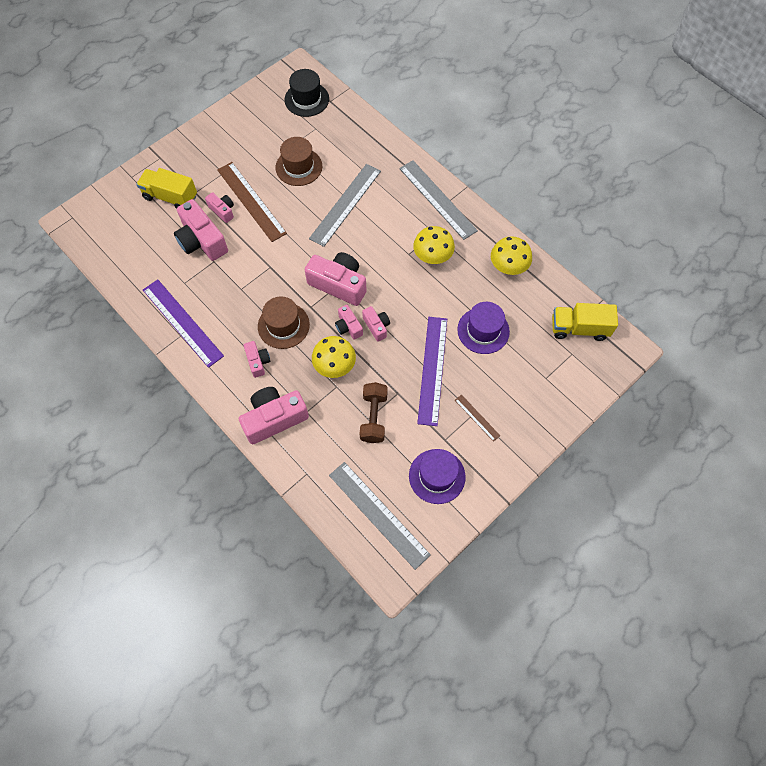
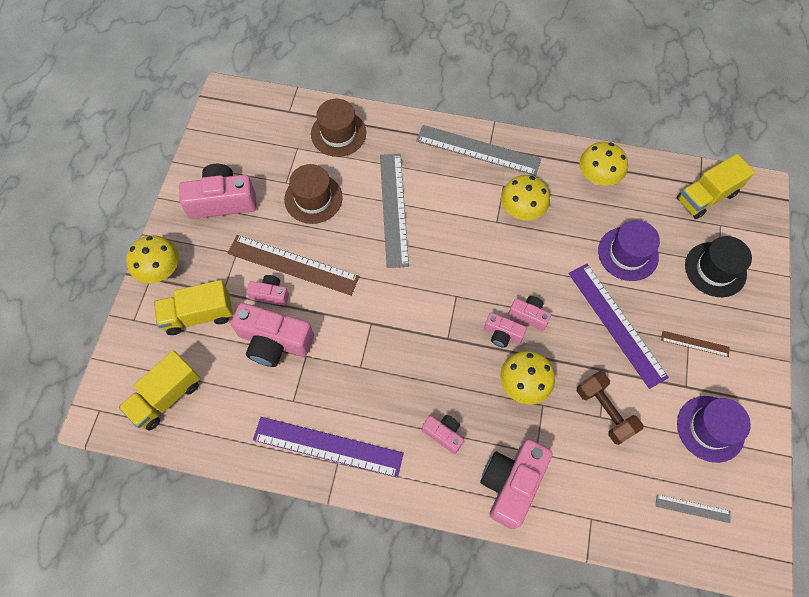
camera: 35 degrees left, 0 degrees up
(114, 233) = (166, 396): none -> yellow truck
(170, 156) = (161, 270): none -> yellow mushroom
(283, 325) = (437, 377): brown hat -> brown hat (338, 133)
(306, 99) = (263, 123): black hat -> black hat (715, 269)
(338, 284) = (456, 296): pink camera -> pink camera (222, 201)
(378, 514) = (692, 508): grey ruler -> grey ruler, size x0.47

